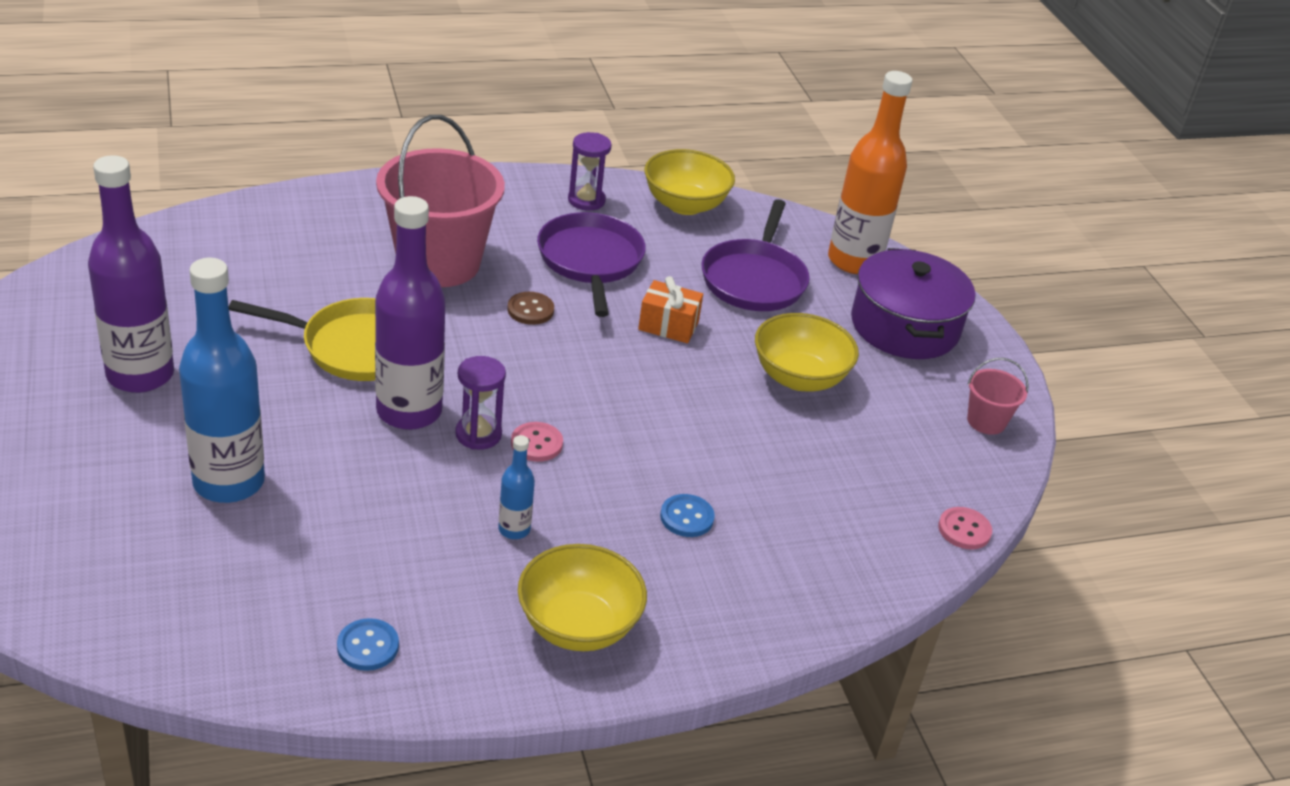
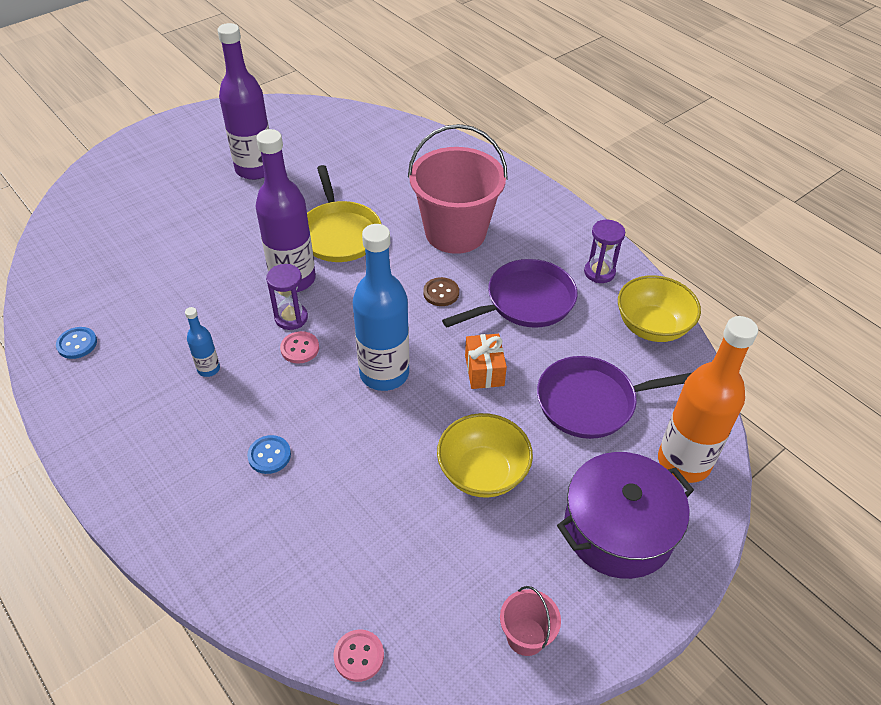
camera: 70 degrees right, 10 degrees up
(229, 482) = (186, 236): blue bottle -> blue bottle (384, 373)
(578, 625) = (133, 433): yellow bowl -> none

